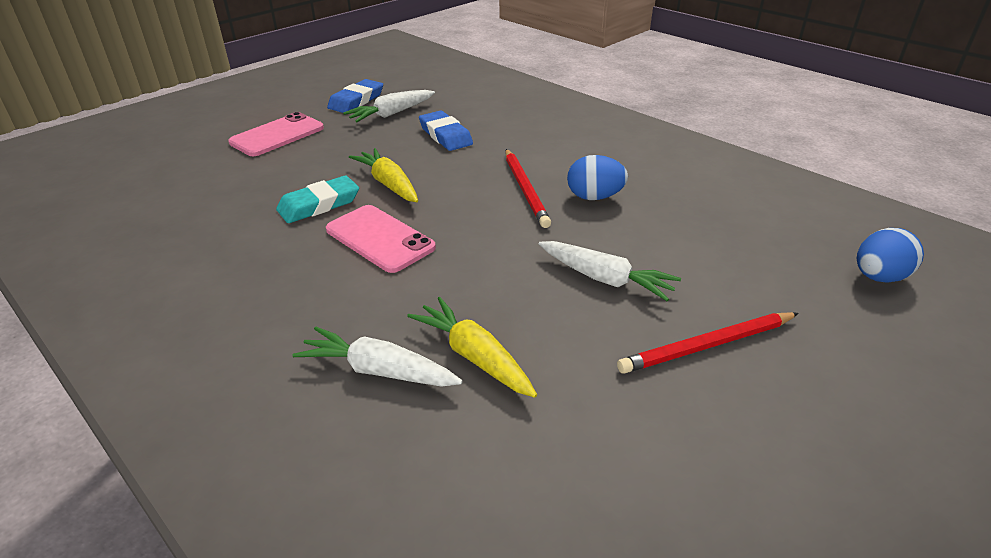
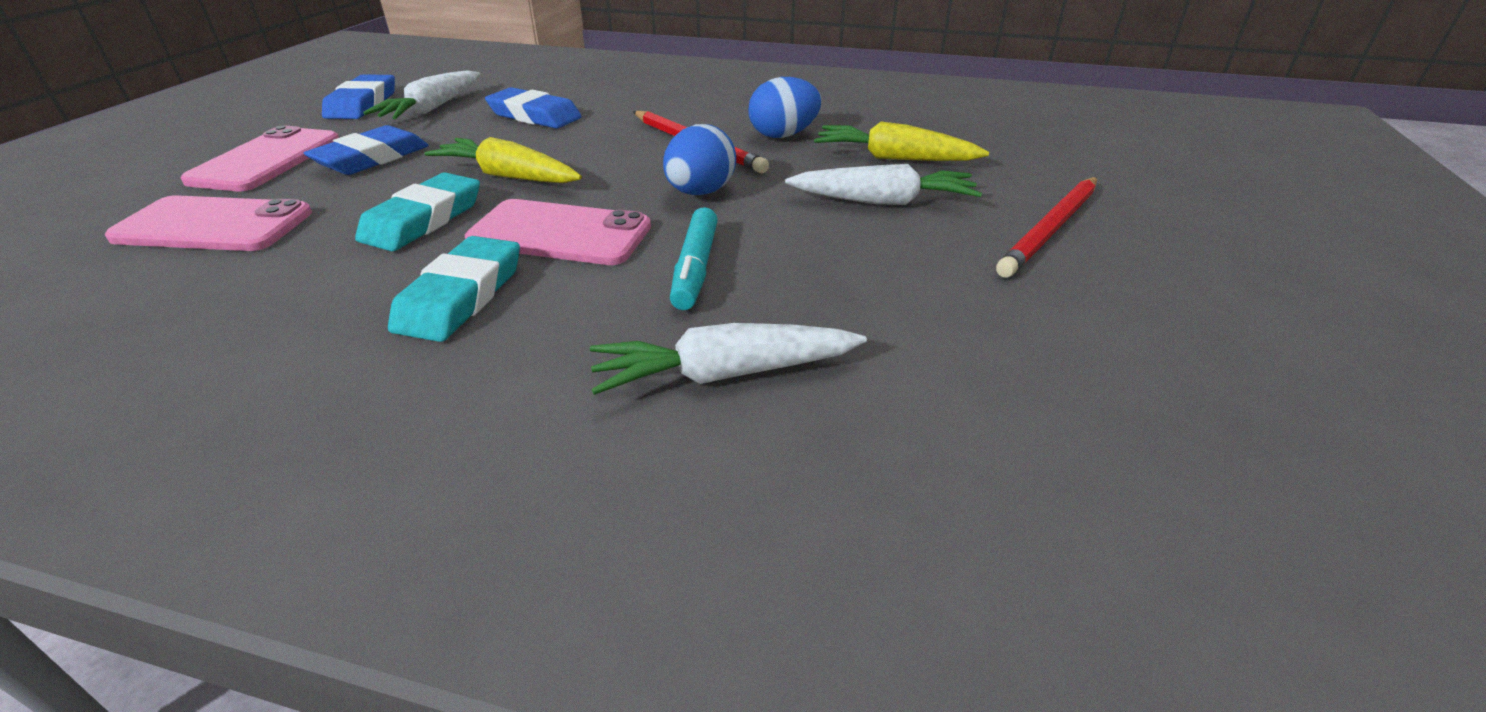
camera: 30 degrees left, 0 degrees up
(223, 177) = (214, 225): none -> pink phone
(295, 266) = (461, 296): none -> turquoise eraser
(328, 148) = (372, 158): none -> blue eraser
(431, 291) = (695, 268): none -> turquoise marker
(474, 356) = (829, 316): yellow carrot -> yellow carrot (894, 158)
(878, 277) = (1113, 138): blue egg -> blue egg (700, 192)

